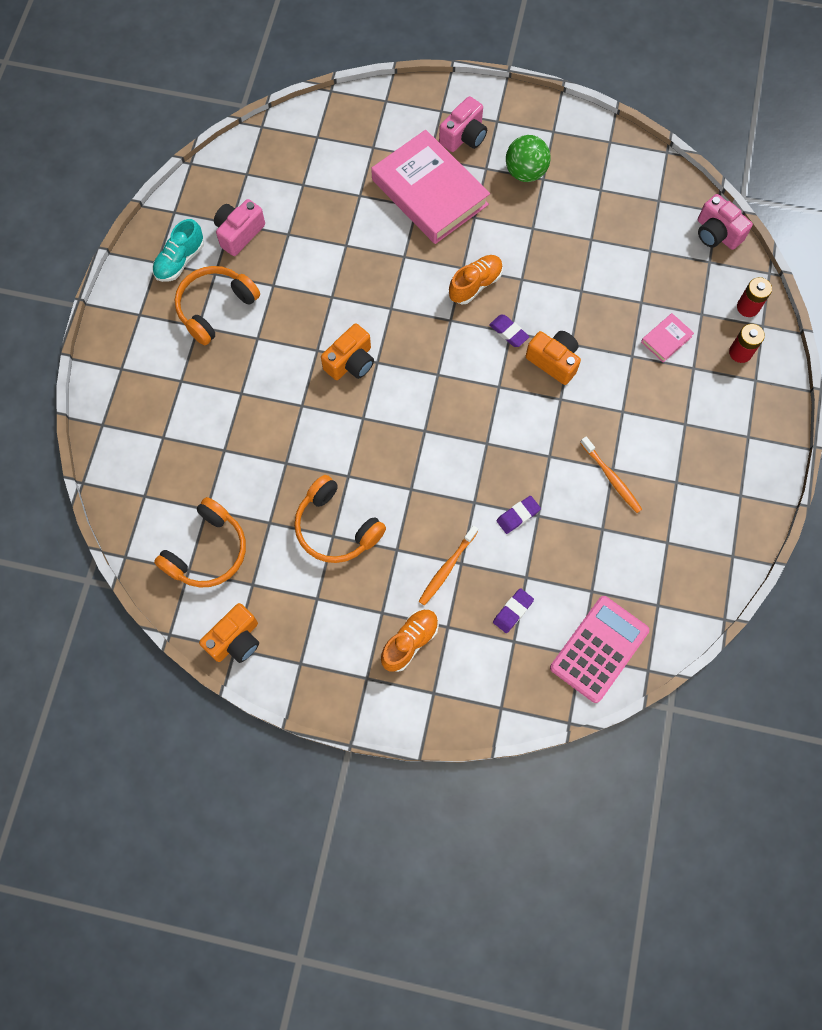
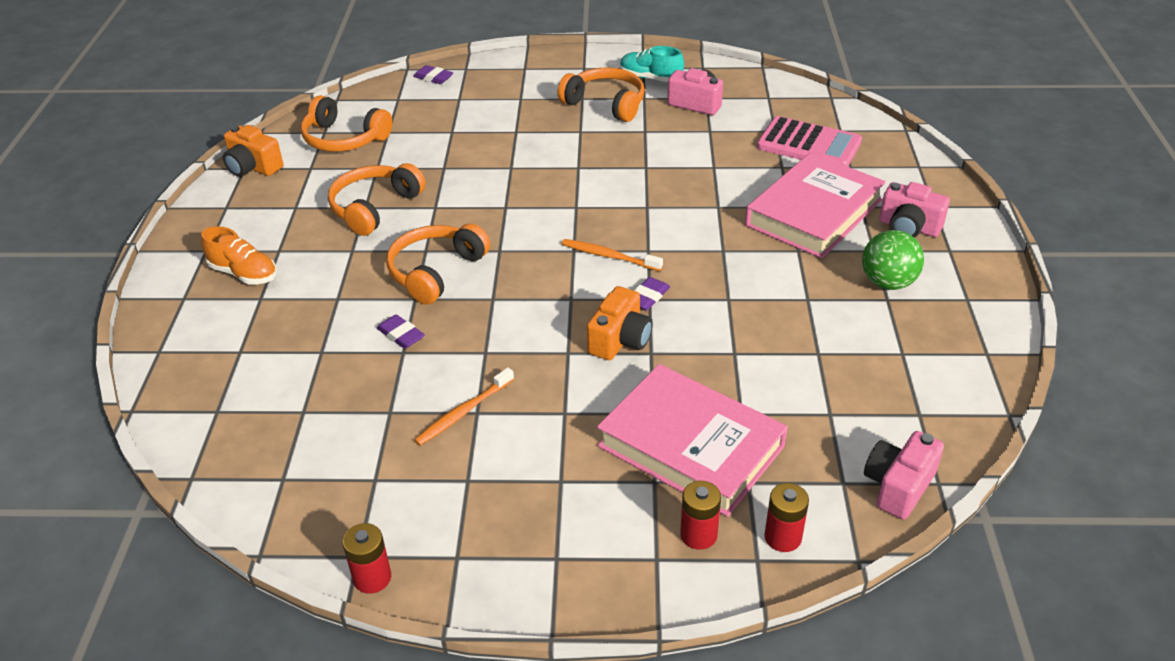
camera: 80 degrees right, 30 degrees down
(350, 362) = (570, 190): orange camera -> none
(442, 483) = (435, 271): none -> orange headphones
(447, 568) = (330, 288): orange toothbrush -> orange toothbrush (608, 256)
(475, 284) = (704, 263): orange shoe -> none
(513, 611) = (277, 346): purple eraser -> purple eraser (433, 78)
(599, 649) = (224, 427): pink calculator -> pink calculator (809, 144)
(666, 339) = (691, 446): pink book -> pink book, size x2.43
(751, 547) = (372, 578): none -> red battery

